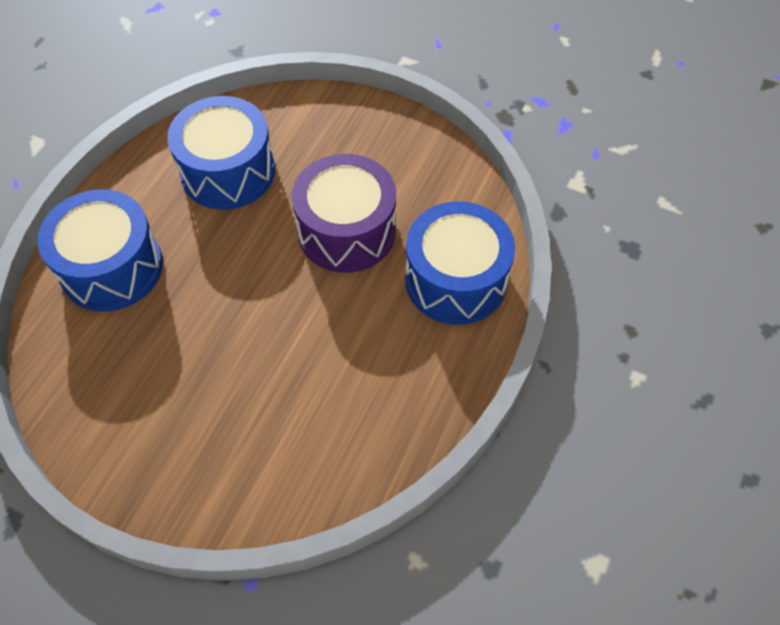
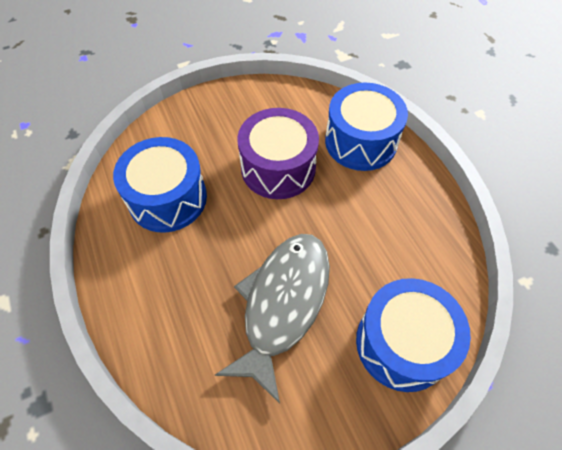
camera: 50 degrees left, 0 degrees up
(112, 268) = (174, 317): blue drum -> blue drum (402, 343)
(192, 341) = (283, 303): none -> grey fish

